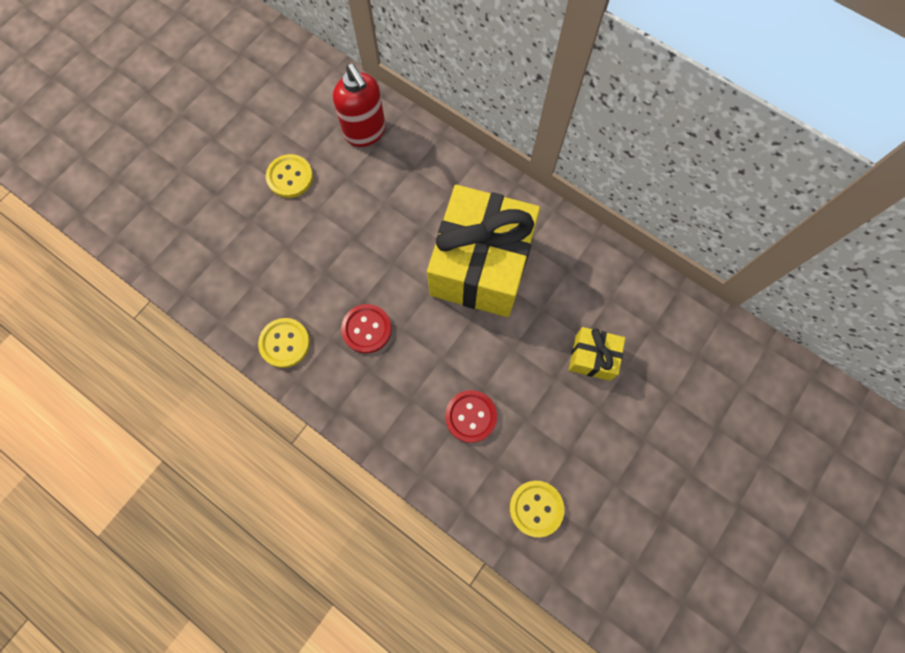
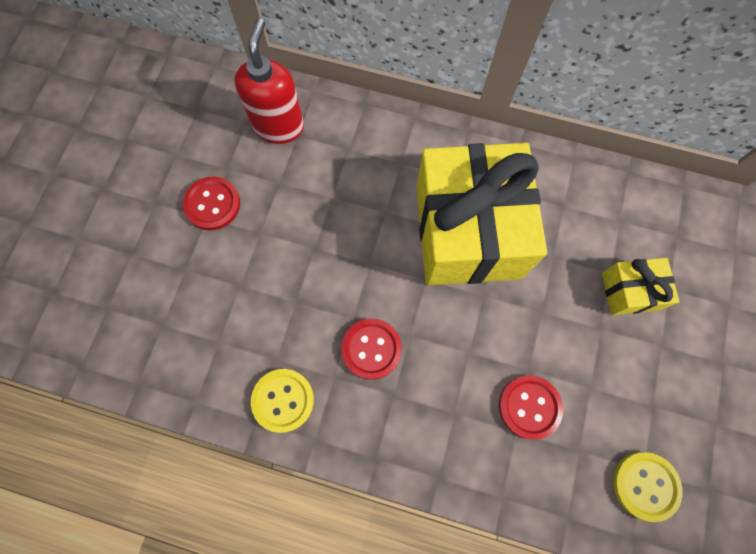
camera: 20 degrees left, 0 degrees up
(290, 177) = (212, 204): yellow button -> red button
(365, 132) = (279, 126): red soap dispenser -> red soap dispenser turned 120 degrees counterclockwise

